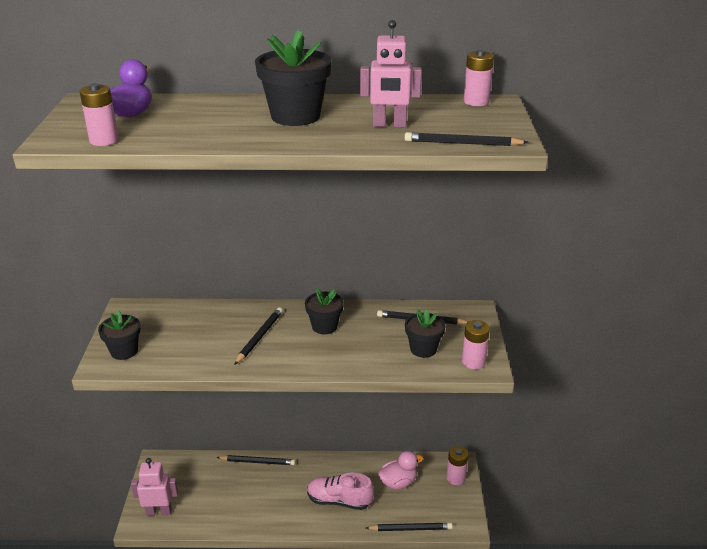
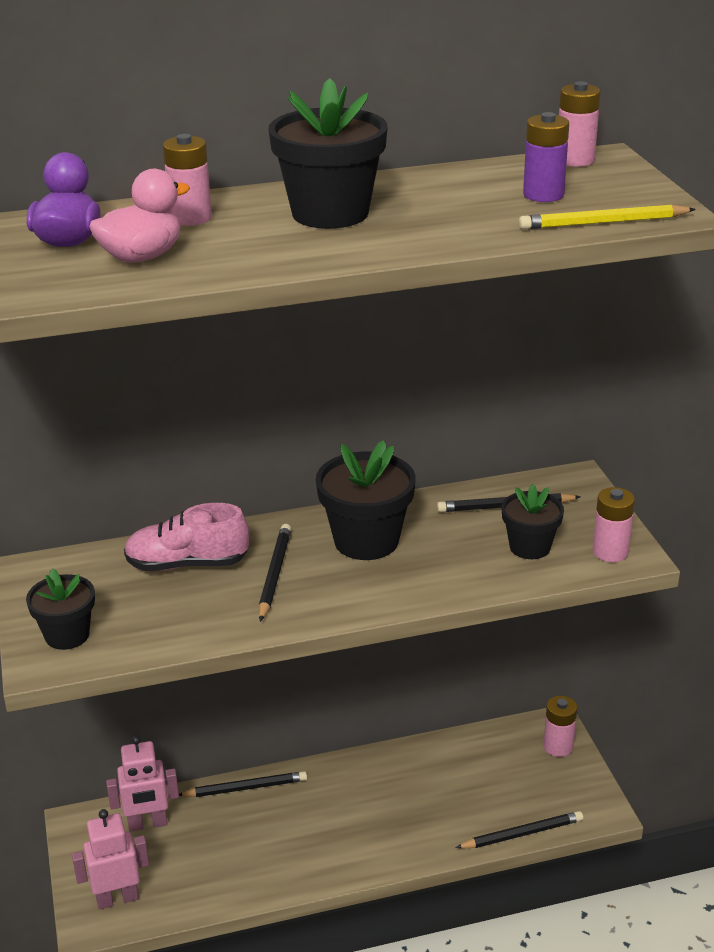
camera: 15 degrees left, 0 degrees up
(104, 140) = (62, 287): pink battery -> pink battery (190, 218)
(324, 326) = (366, 541): black flower pot -> black flower pot, size x1.60
(339, 501) = (398, 817): pink shoe -> pink shoe (187, 564)
(389, 125) = (479, 209): pink robot -> pink robot (148, 824)
(398, 482) = (476, 771): pink duck -> pink duck (142, 257)
(437, 121) = (543, 195): none -> purple battery
(462, 143) = (603, 223): black pencil -> yellow pencil

